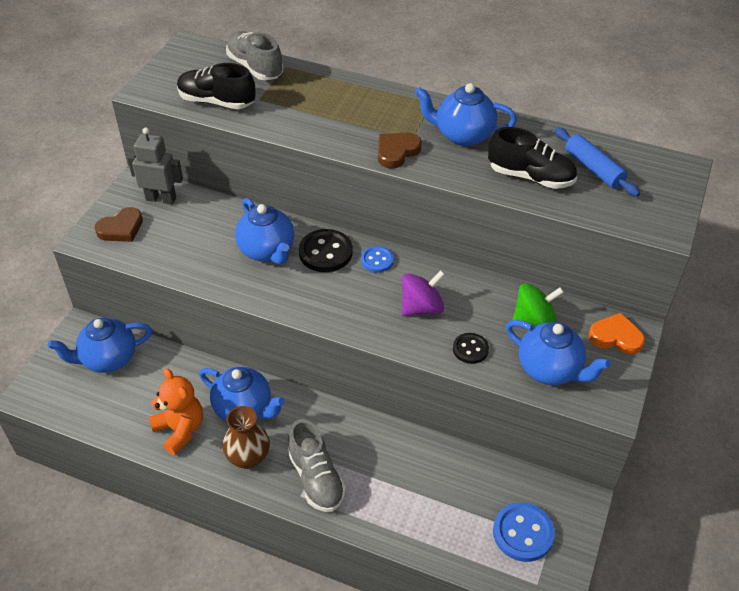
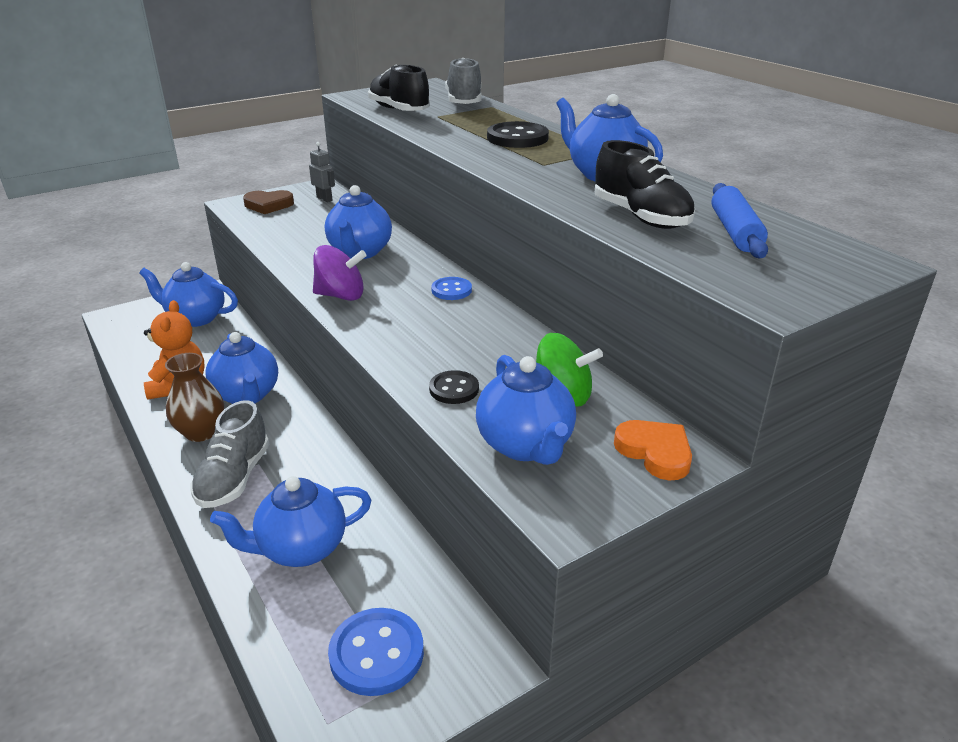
camera: 35 degrees right, 15 degrees down
(161, 199) = (324, 199): grey robot -> grey robot, size x0.63
(325, 252) = (410, 269): black button -> black button (517, 138)
(396, 152) = (514, 168): brown heart -> none
(415, 500) = (301, 549): none -> blue teapot
(421, 307) = (447, 338): purple spinning top -> purple spinning top (341, 295)

